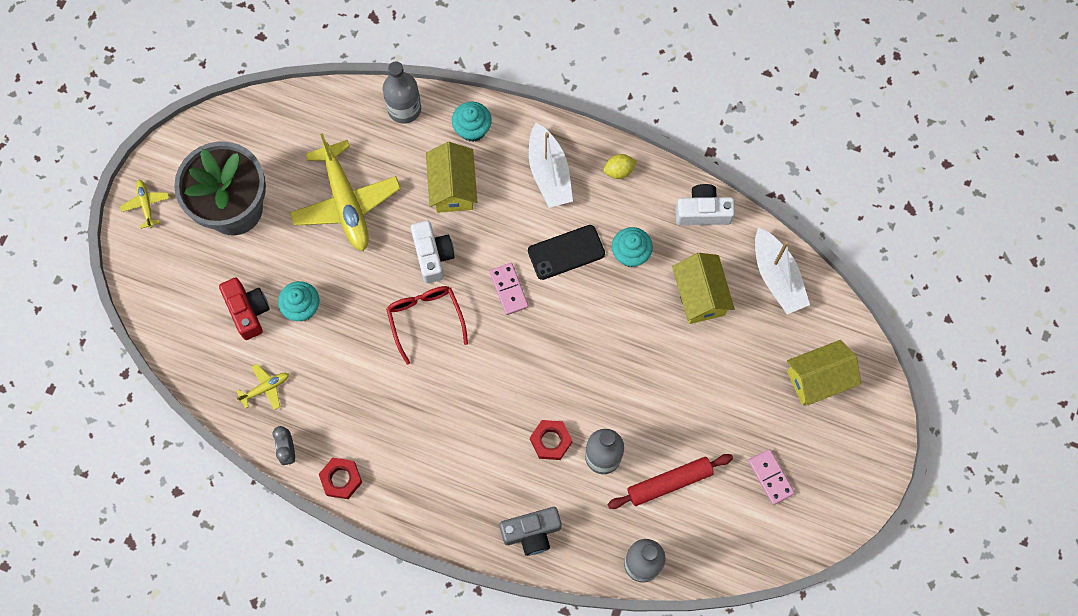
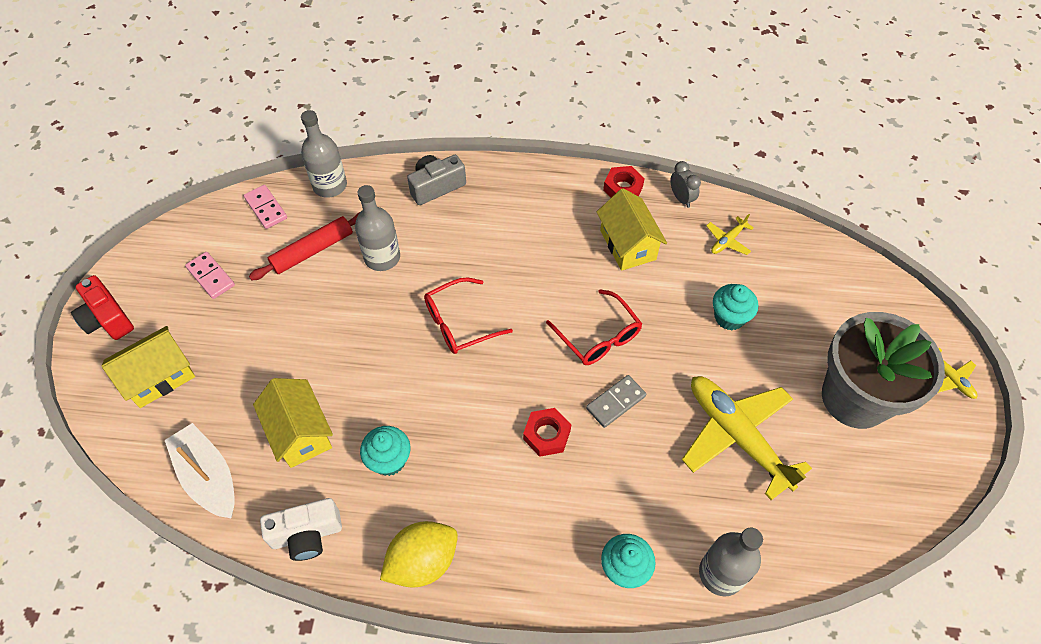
camera: 165 degrees right, 15 degrees down
(248, 311) = (781, 301): red camera -> red camera (107, 319)
(432, 255) = (615, 402): white camera -> grey domino
(453, 187) = (621, 486): yellow house -> yellow house (627, 245)
(508, 289) = (519, 387): pink domino -> pink domino (266, 208)
(545, 364) = (459, 323): none -> red glasses
(549, 173) = (510, 535): white boat -> none
(550, 441) = (436, 259): red nut -> red nut (547, 435)
(566, 252) = (465, 443): black phone -> none
(619, 171) = (423, 562): yellow lemon -> yellow lemon, size x1.84

